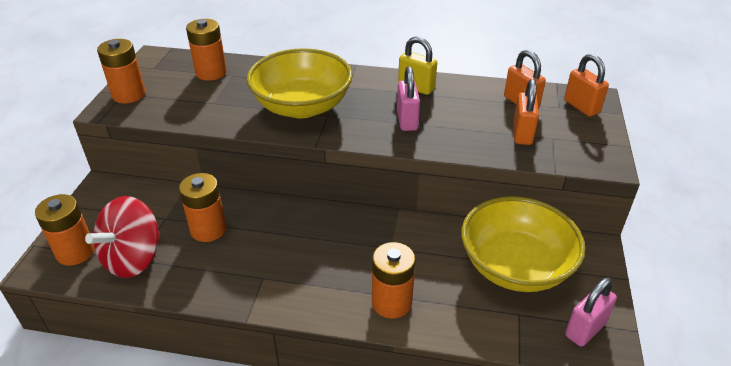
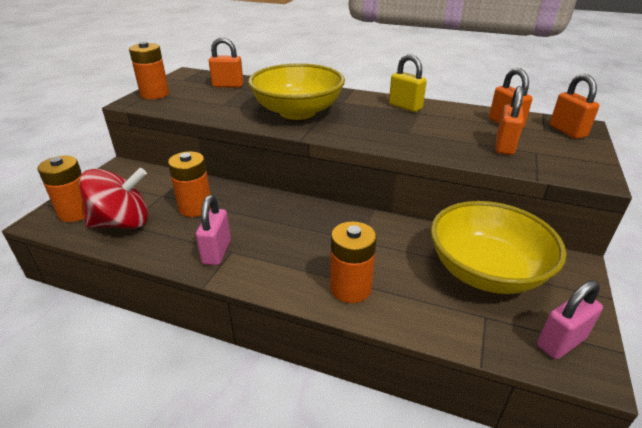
camera: 10 degrees right, 5 degrees down
(134, 258) = (122, 223): red spinning top -> red spinning top turned 150 degrees counterclockwise
(211, 72) = (228, 85): orange battery -> orange padlock
(407, 120) = (391, 128): pink padlock -> pink padlock (217, 252)

